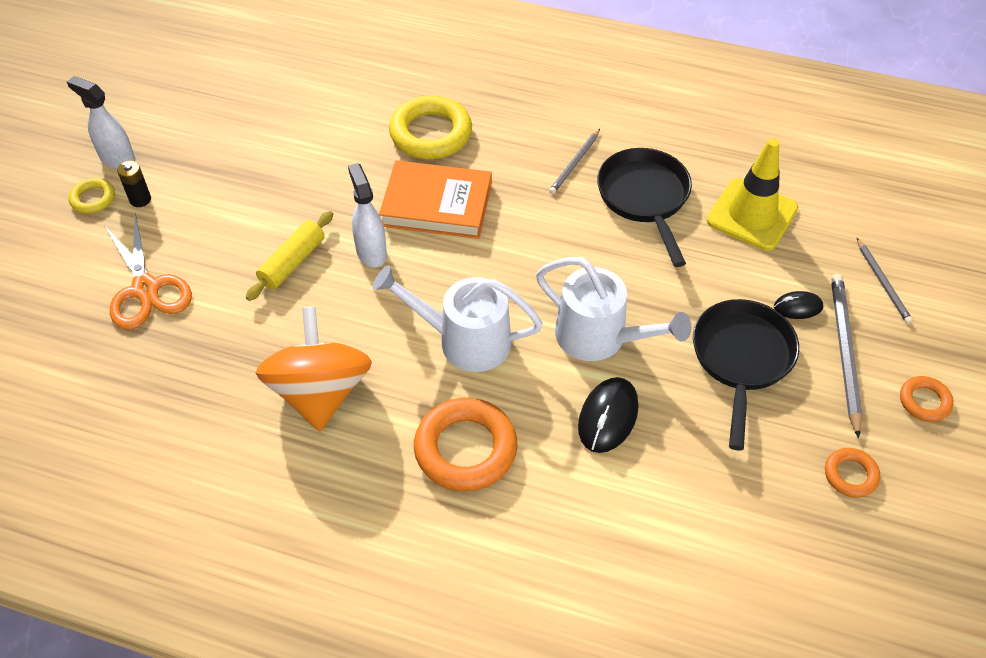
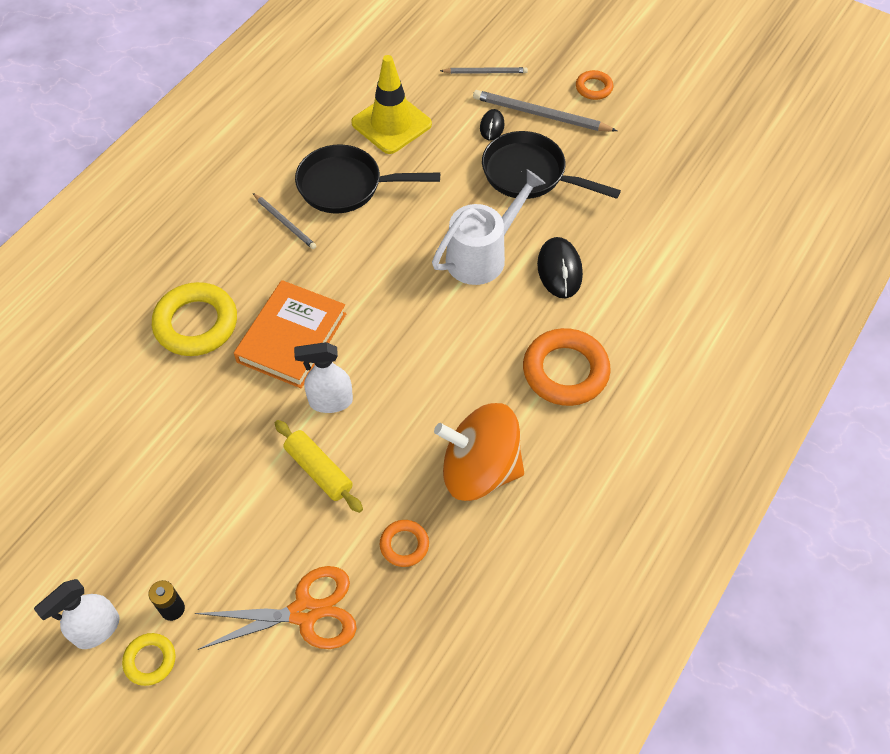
camera: 75 degrees left, 5 degrees up
(464, 340) = (456, 349): white watering can -> none
(608, 417) = (559, 270): black mouse -> black mouse turned 45 degrees clockwise
(850, 475) = (642, 146): orange ring -> orange ring (404, 545)

